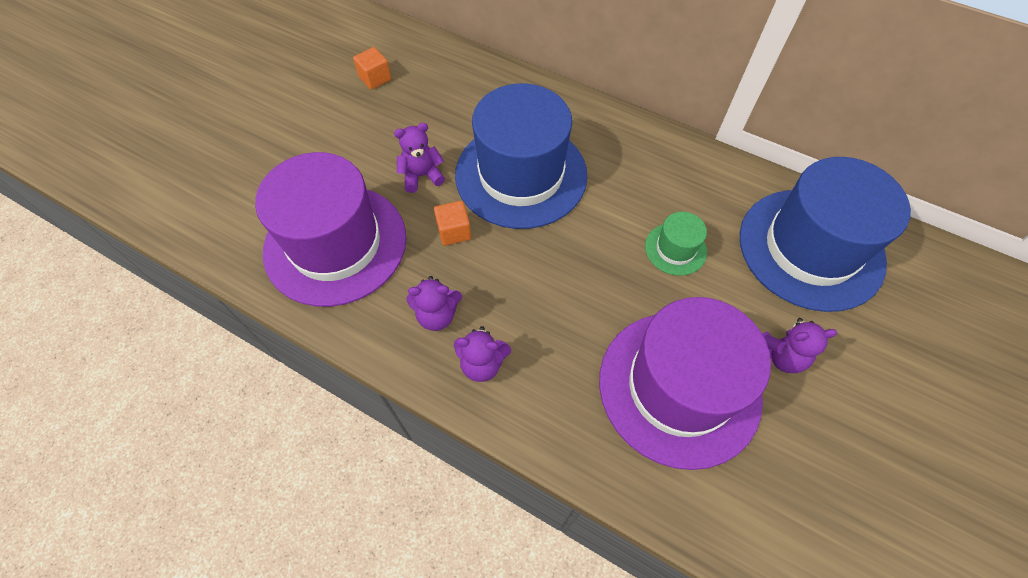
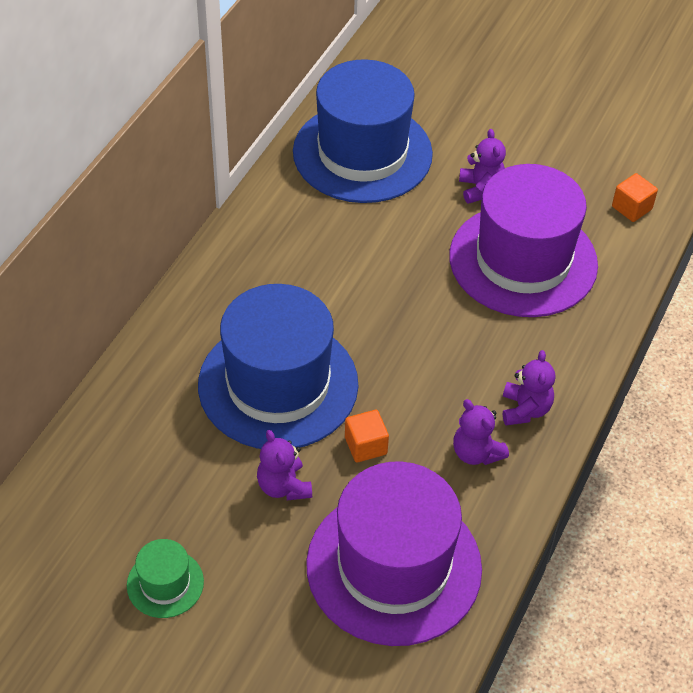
camera: 95 degrees left, 10 degrees down
(375, 78) = (102, 563): orange cube -> orange cube (631, 208)
(437, 315) = (476, 453): purple teddy bear -> purple teddy bear turned 150 degrees clockwise
(675, 249) = (372, 252): green hat -> green hat (165, 583)

